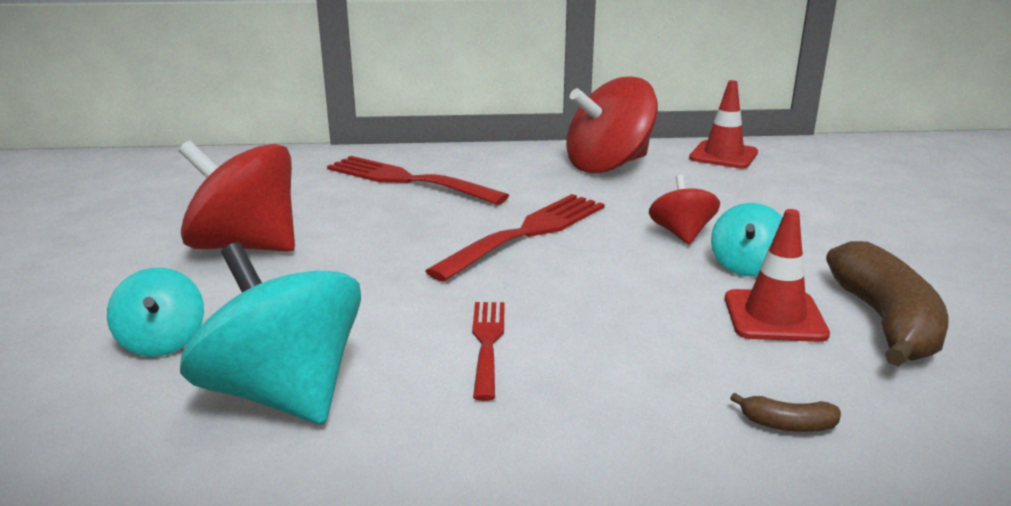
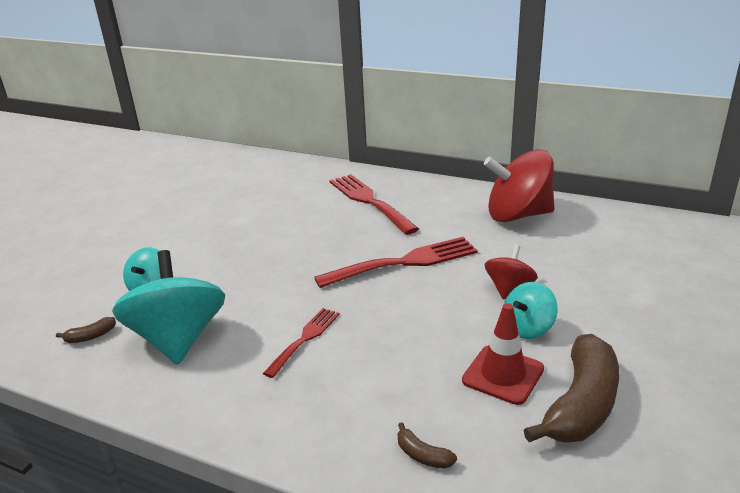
camera: 30 degrees right, 5 degrees up
(106, 433) = (90, 336): none -> brown banana
(245, 246) = (238, 233): red spinning top -> none
(723, 155) = (620, 223): red traffic cone -> none

